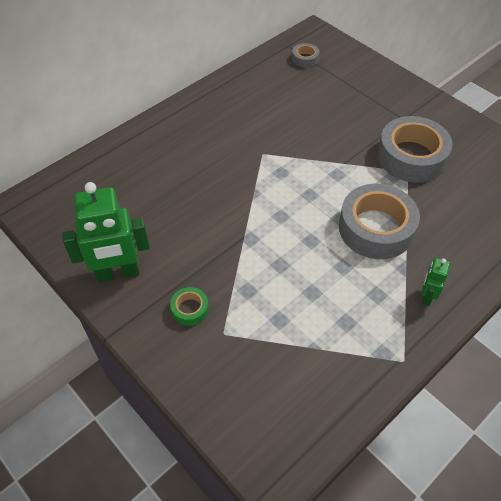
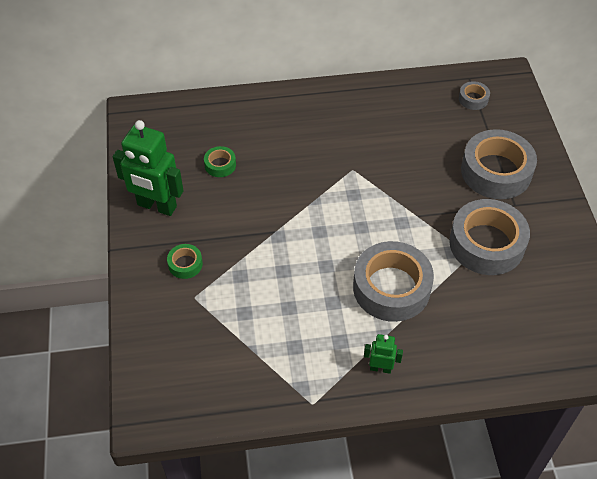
camera: 35 degrees right, 0 degrees up
(147, 207) = (220, 165): none -> green tape
(369, 102) = (496, 171): none -> grey tape
(426, 296) = (380, 368): green robot -> green robot turned 45 degrees clockwise

